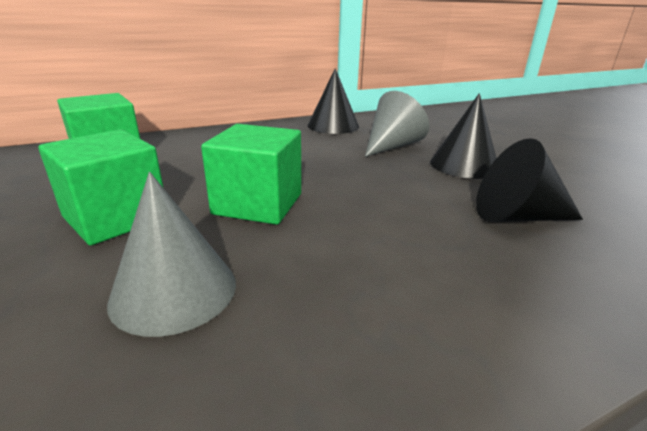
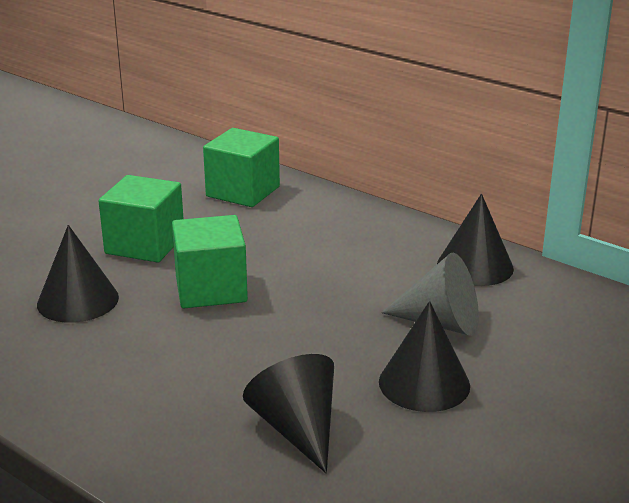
camera: 65 degrees right, 0 degrees up
(174, 291) = (78, 300): grey cone -> black cone

